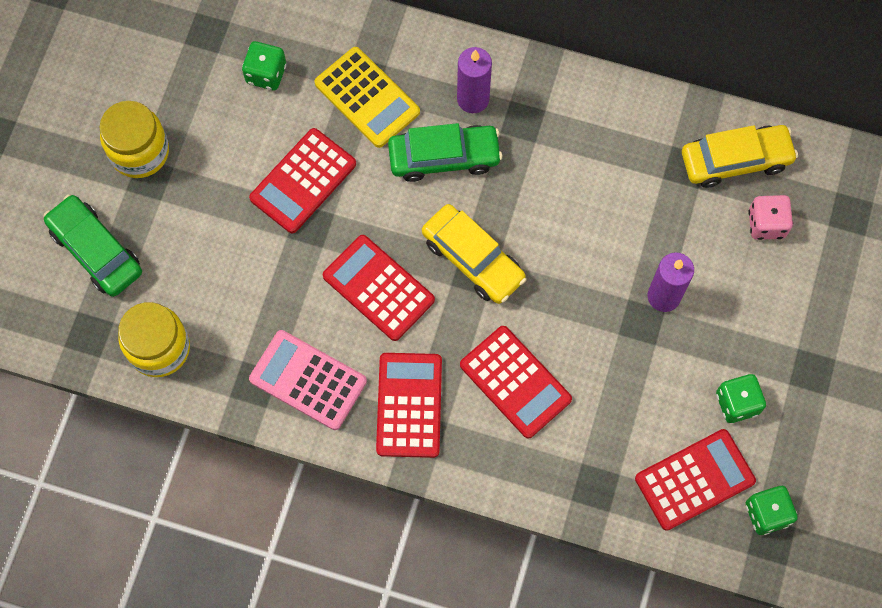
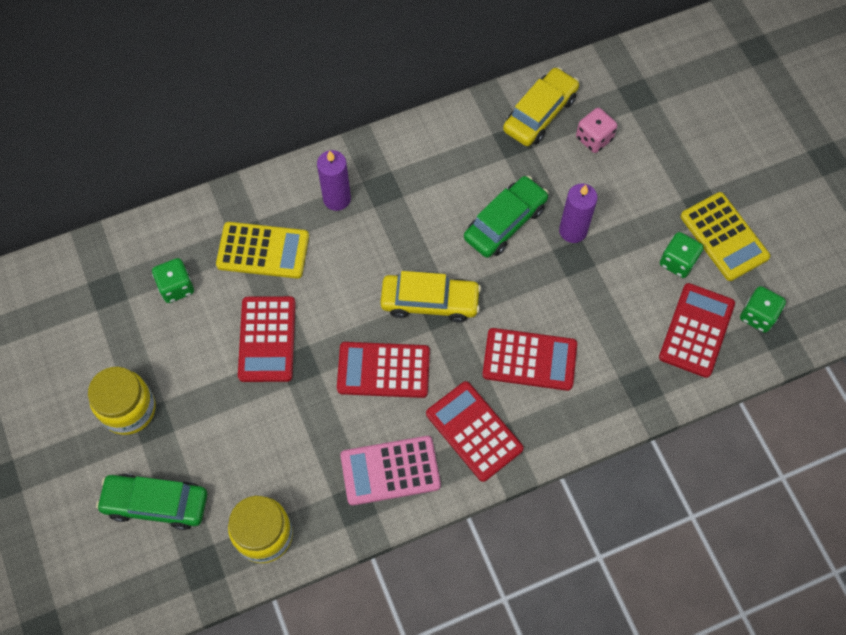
camera: 40 degrees left, 5 degrees down
(444, 157) = (351, 250): green car -> green car (505, 222)
(805, 415) = (724, 237): none -> yellow calculator

